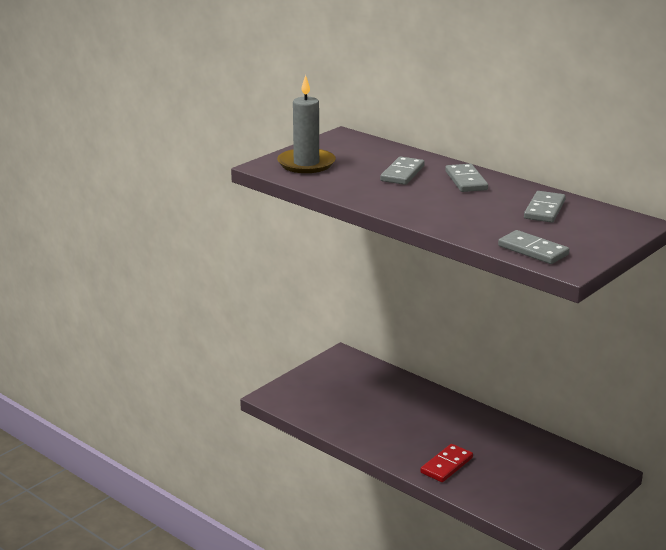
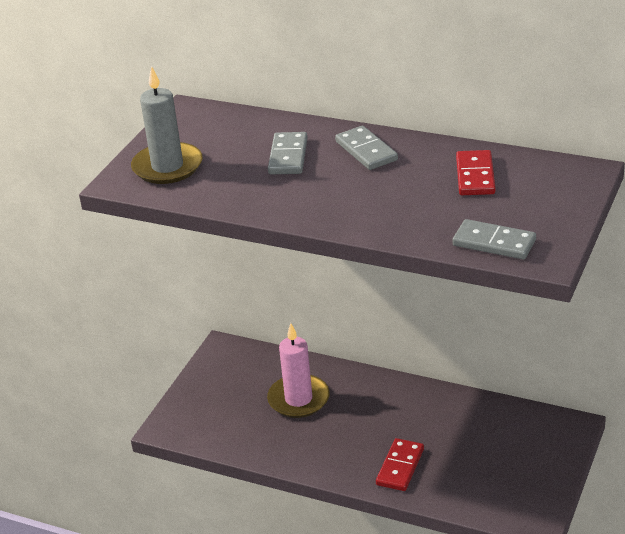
camera: 15 degrees left, 10 degrees up
(386, 401) = (298, 399): none -> pink candle
(544, 209) = (475, 176): grey domino -> red domino

